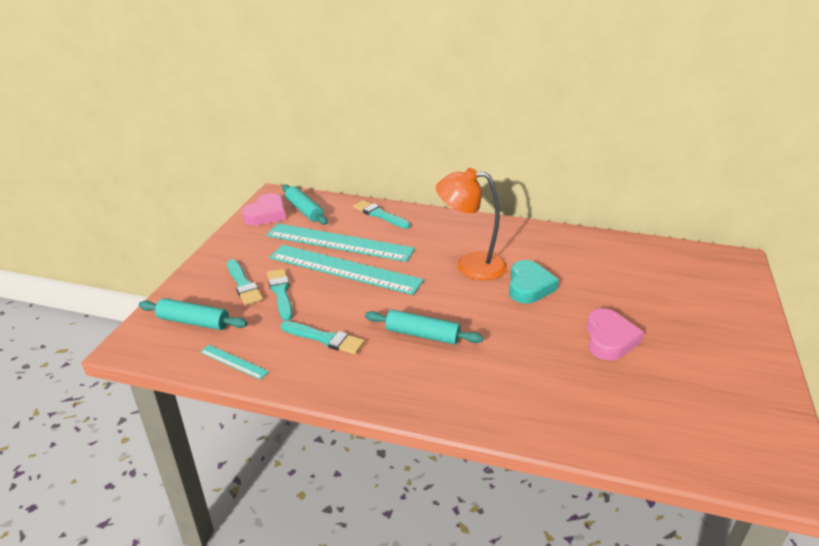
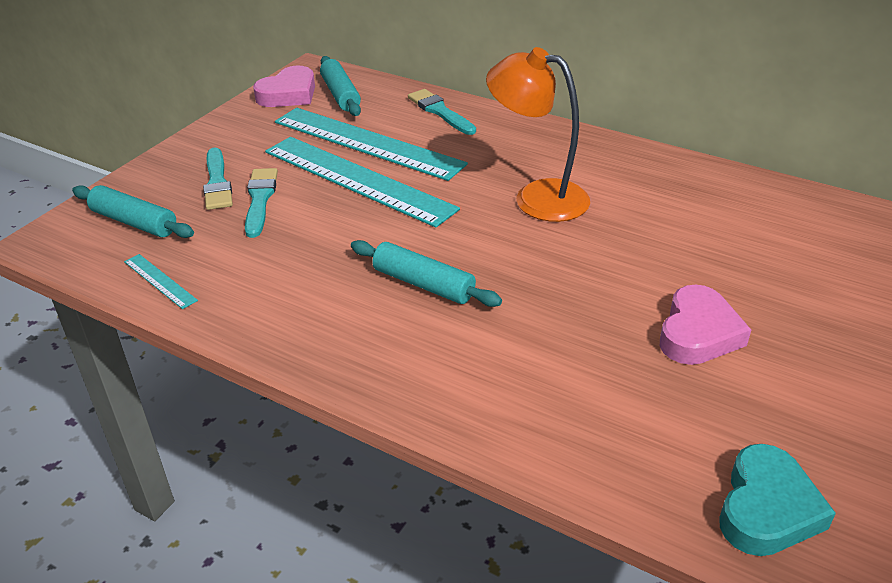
camera: 15 degrees right, 5 degrees up
(325, 339) = (289, 269): turquoise brush -> none
(529, 286) = (610, 239): turquoise heart -> turquoise heart (767, 508)

